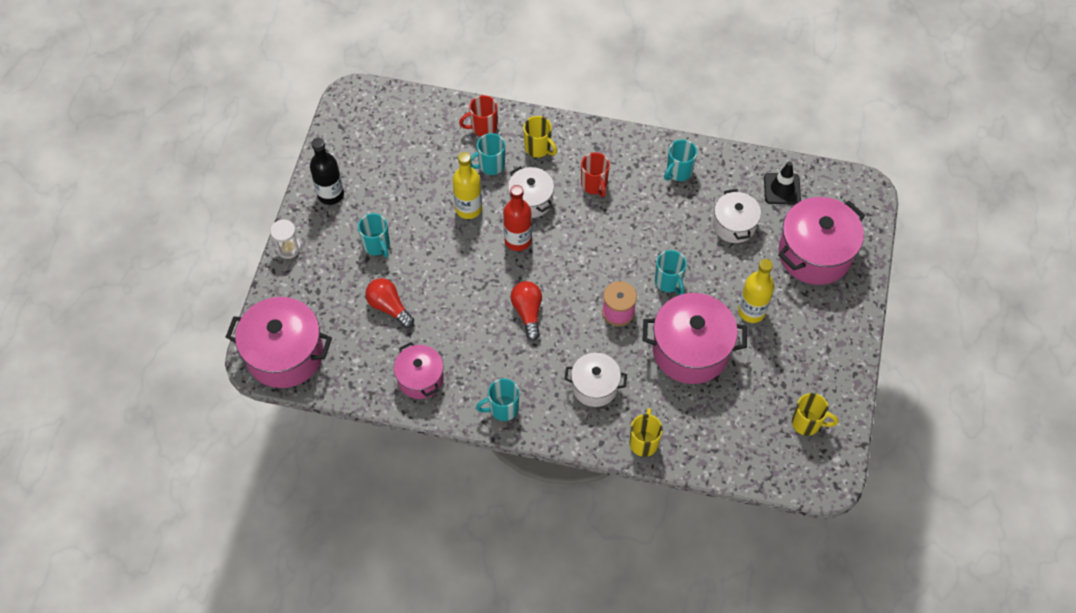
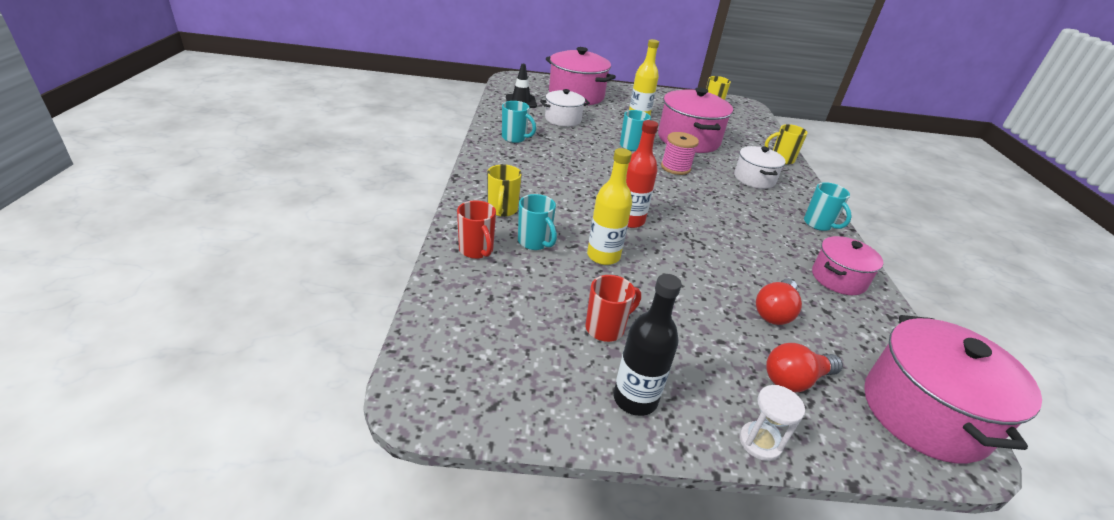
camera: 105 degrees left, 25 degrees down
(377, 245) = (696, 333): turquoise mug -> none
(528, 312) = (709, 213): red light bulb -> red light bulb (795, 380)
(531, 200) = (575, 213): white pot -> none
(538, 148) = (502, 210): yellow mug -> yellow mug turned 150 degrees clockwise
(594, 185) = (542, 177): red mug -> red mug (606, 328)

